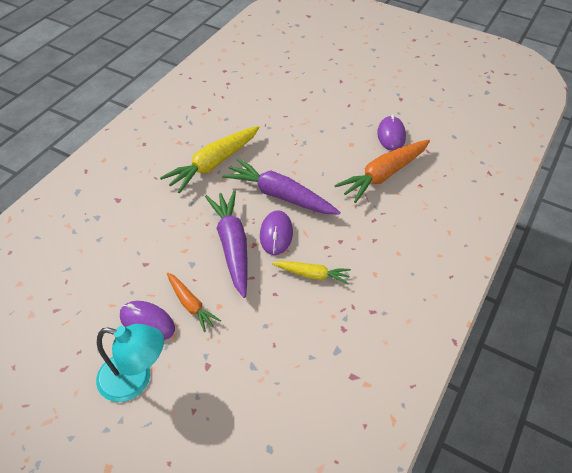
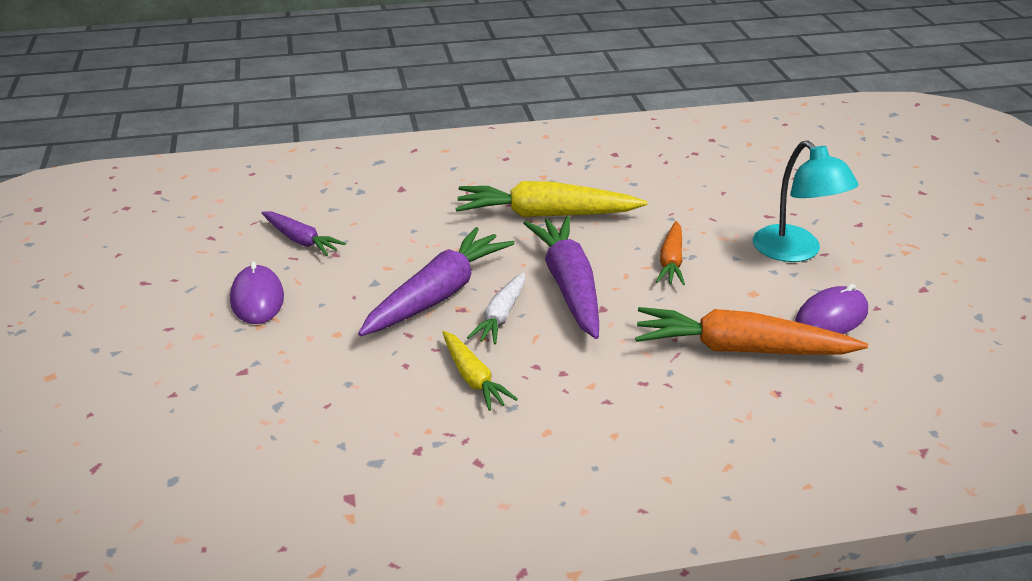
camera: 50 degrees right, 15 degrees down
(113, 271) = (301, 240): none -> purple carrot
(135, 380) = (174, 333): turquoise lamp -> turquoise lamp (795, 252)
(191, 305) = (315, 313): orange carrot -> orange carrot (671, 261)
(276, 234) = (501, 316): purple mouse -> white carrot

